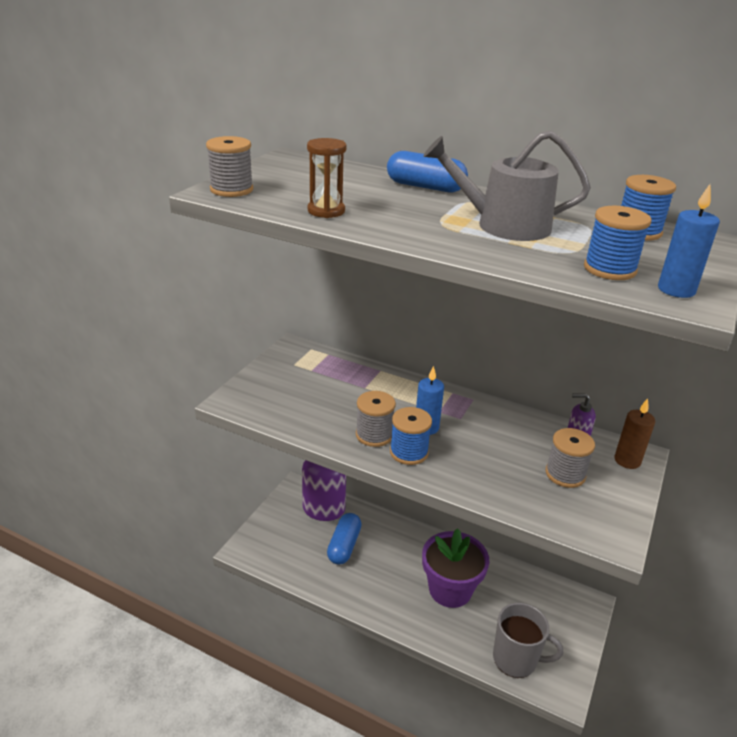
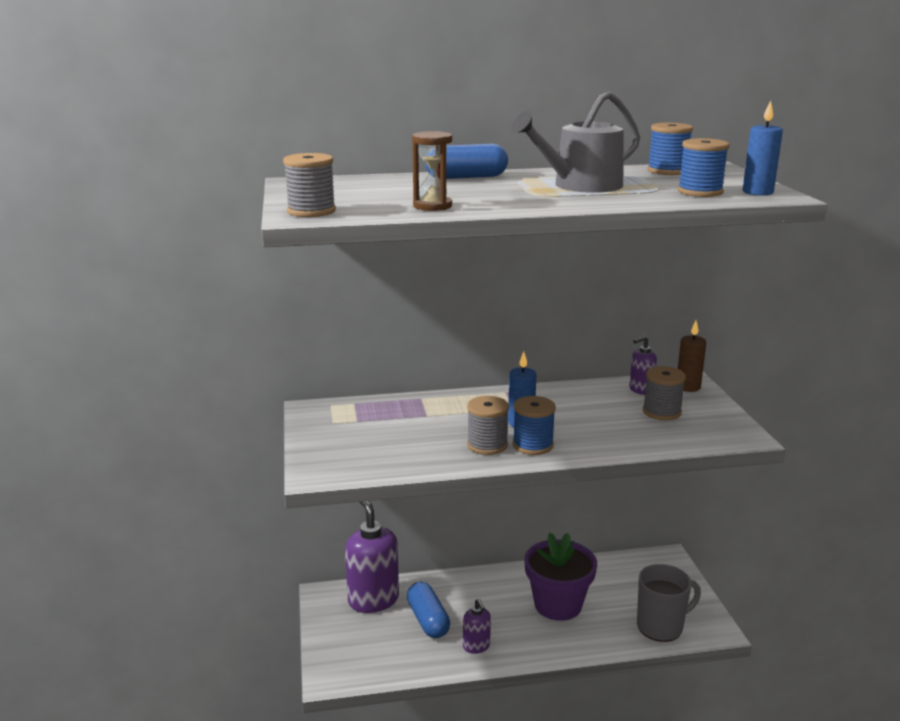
camera: 35 degrees left, 10 degrees down
(356, 586) = (476, 646): none -> purple soap dispenser

